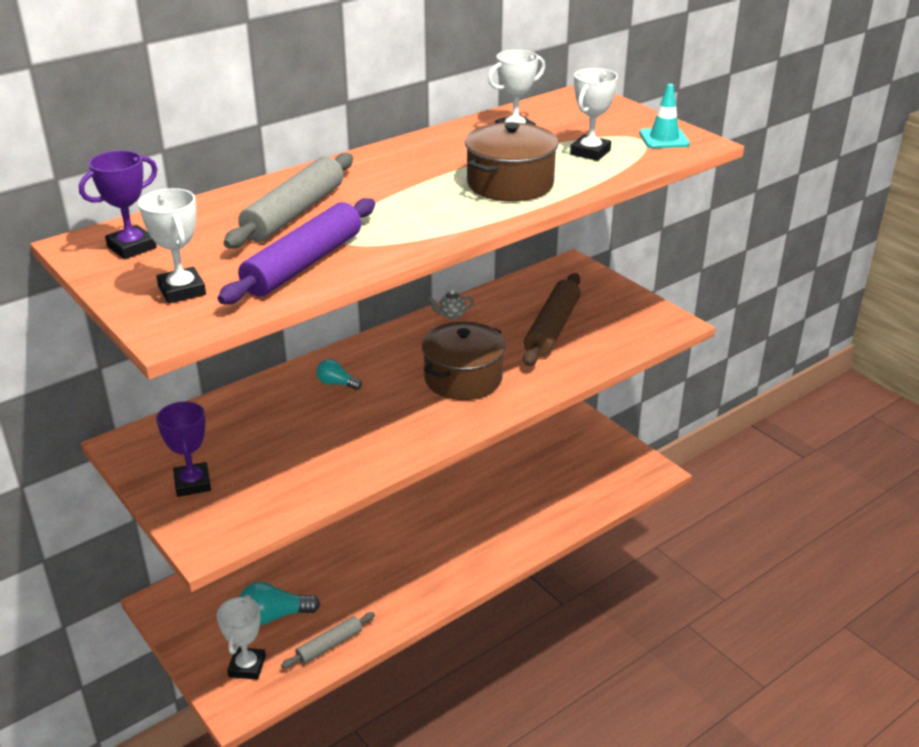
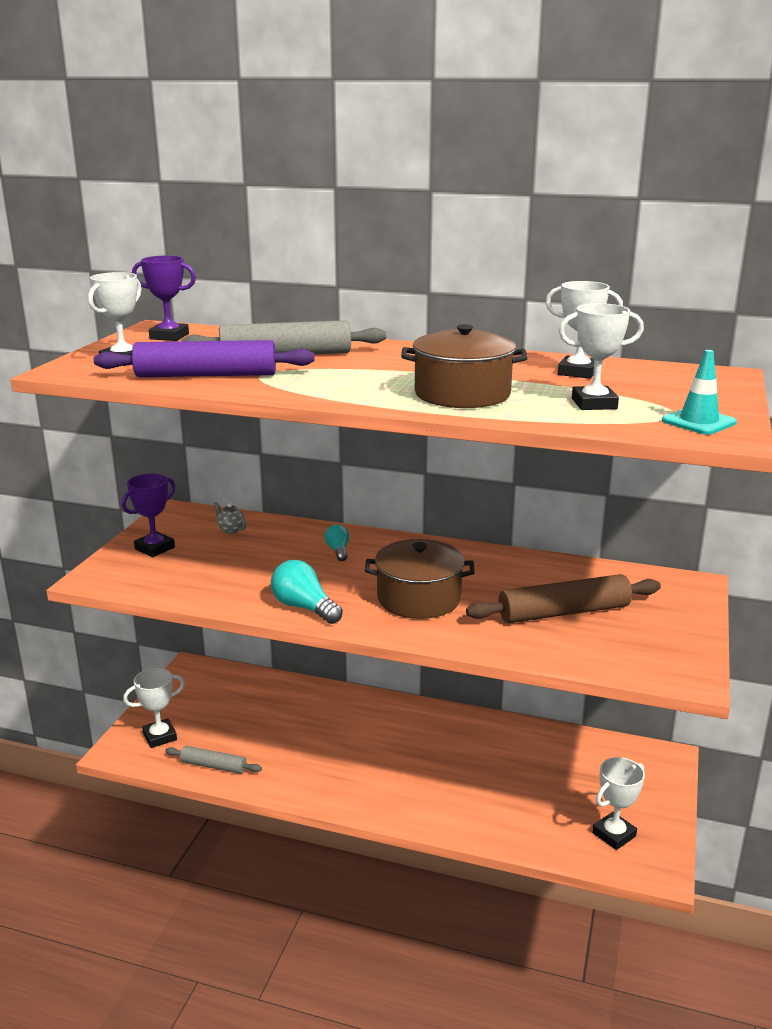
camera: 55 degrees right, 10 degrees down
(274, 616) = (221, 723): turquoise light bulb -> turquoise light bulb (304, 608)
(451, 315) = (506, 559): grey teapot -> grey teapot (231, 530)
(609, 471) = (614, 834): none -> white trophy

